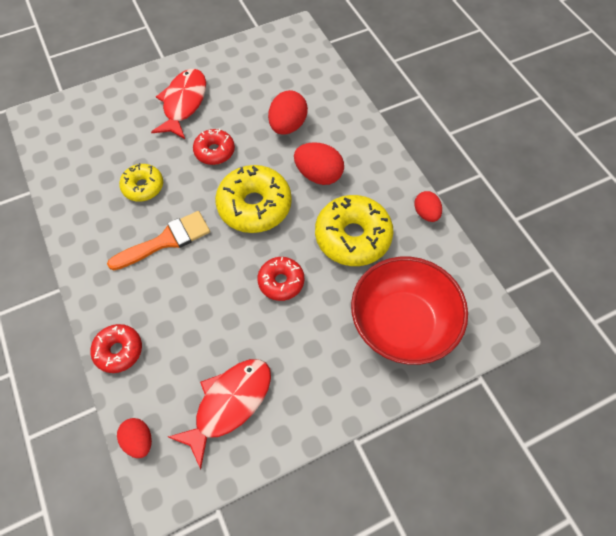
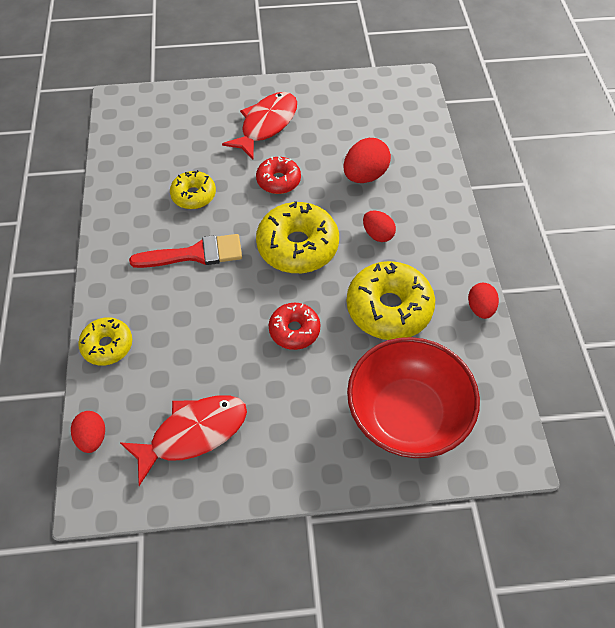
camera: 20 degrees right, 5 degrees down
(119, 351) = (107, 345): red donut -> yellow donut
(166, 241) = (195, 254): orange brush -> red brush
(318, 175) = (377, 234): red egg -> red egg, size x0.63

